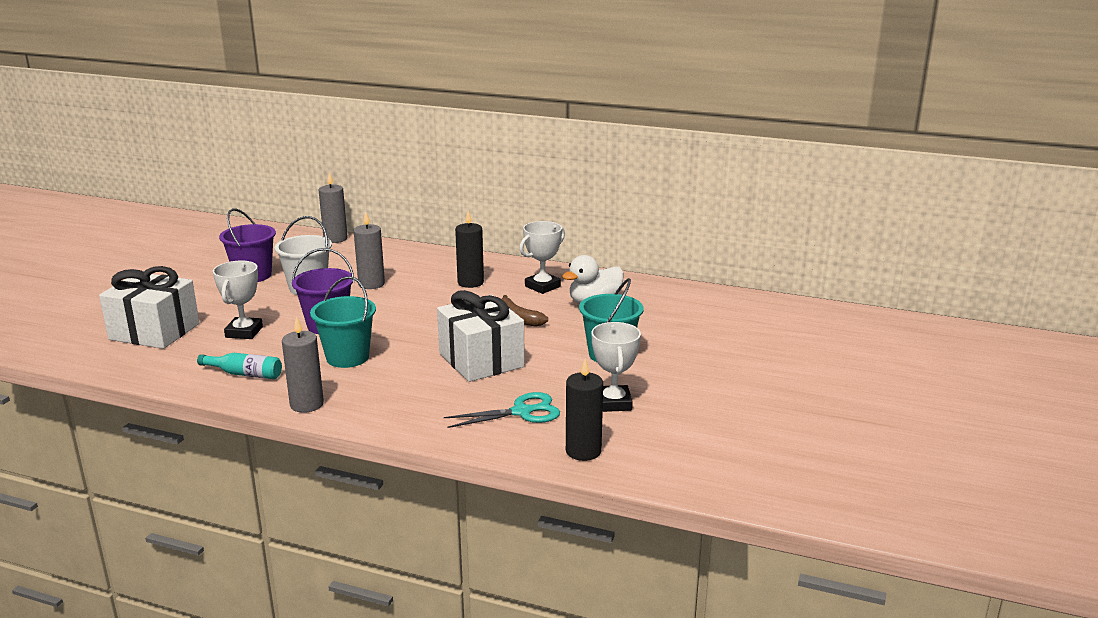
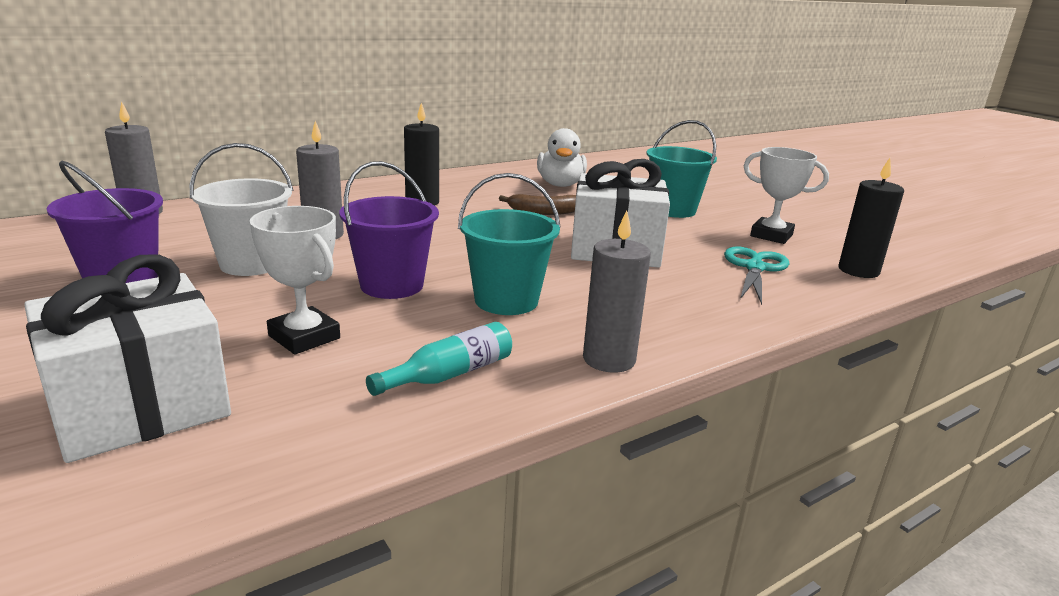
camera: 55 degrees left, 0 degrees up
(542, 286) = (489, 186): white trophy -> none

